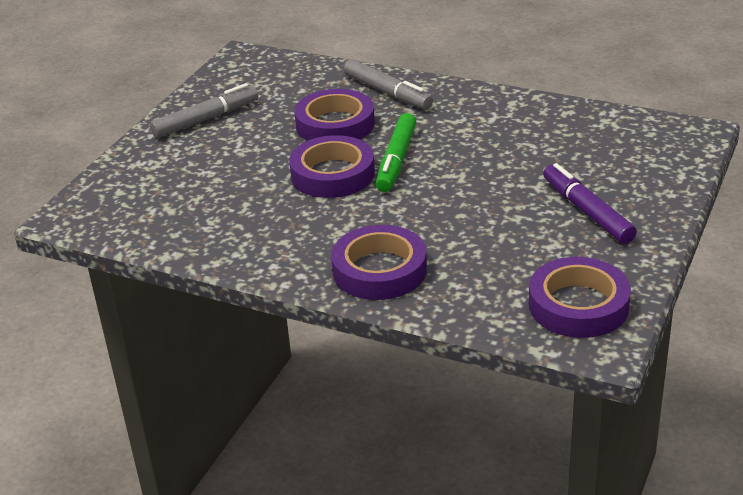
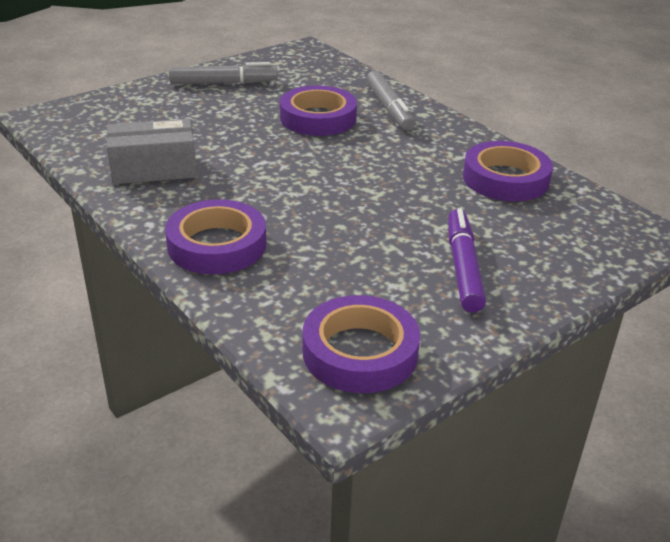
camera: 25 degrees right, 0 degrees up
(244, 226) = (154, 169): none -> grey box
(332, 174) = (271, 154): purple tape -> purple tape (505, 179)
(397, 160) = (336, 161): green marker -> none

